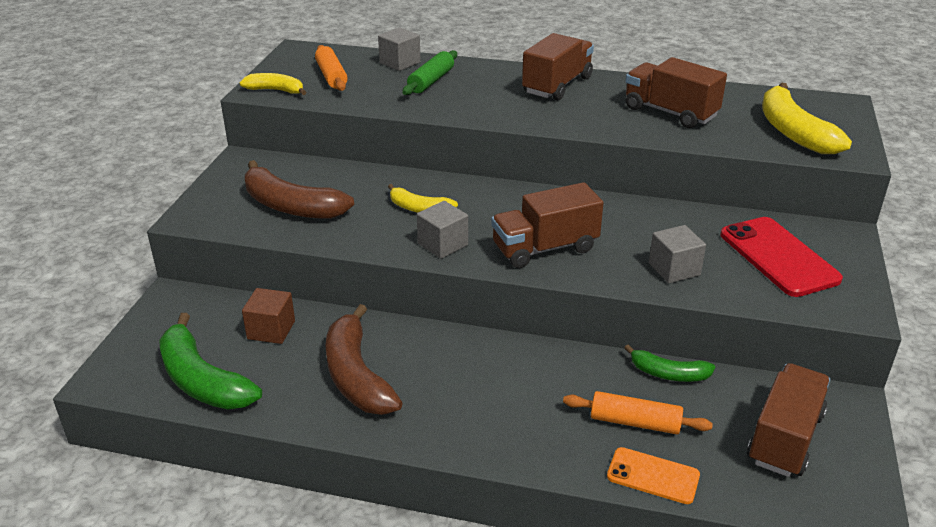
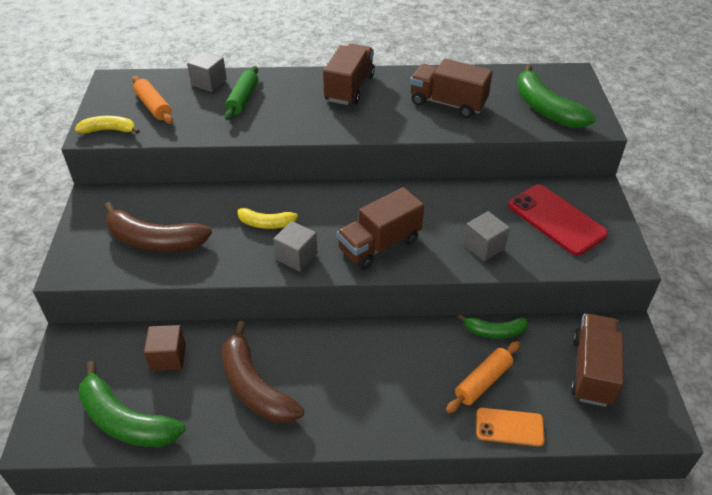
camera: 15 degrees left, 10 degrees up
(635, 422) = (483, 382): orange rolling pin -> orange rolling pin turned 45 degrees counterclockwise
(793, 131) = (545, 108): yellow banana -> green banana

